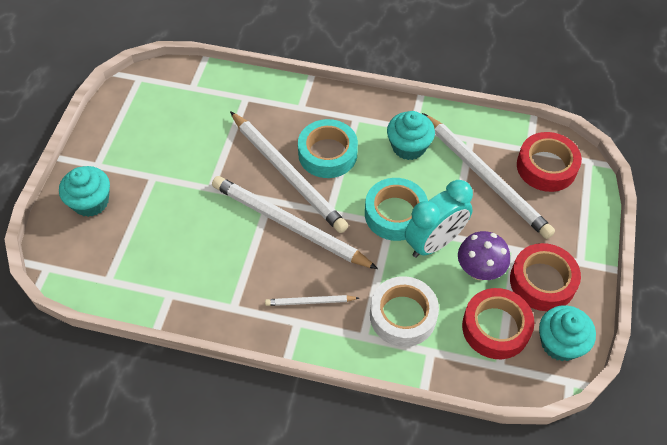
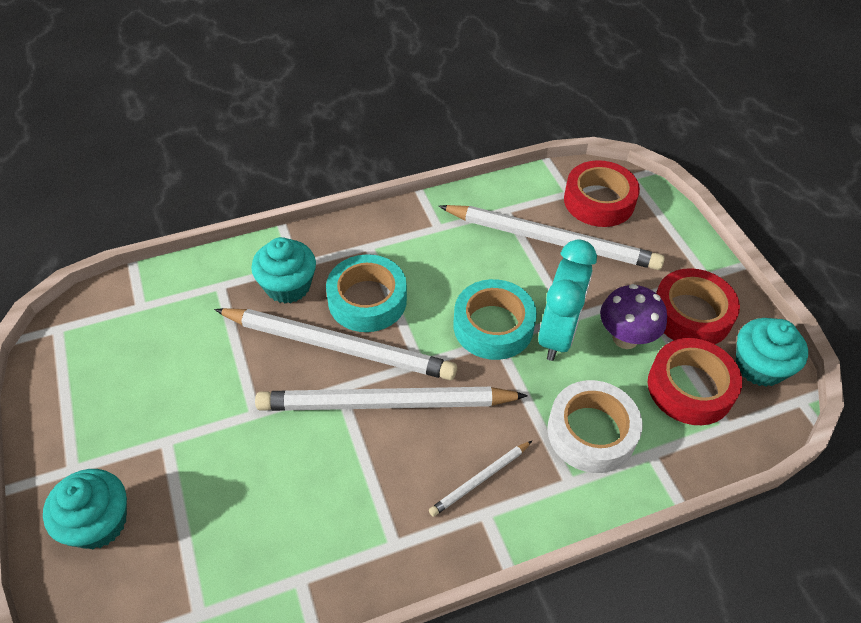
camera: 35 degrees left, 5 degrees down
(408, 146) = (449, 248): turquoise cupcake -> turquoise cupcake (288, 286)

